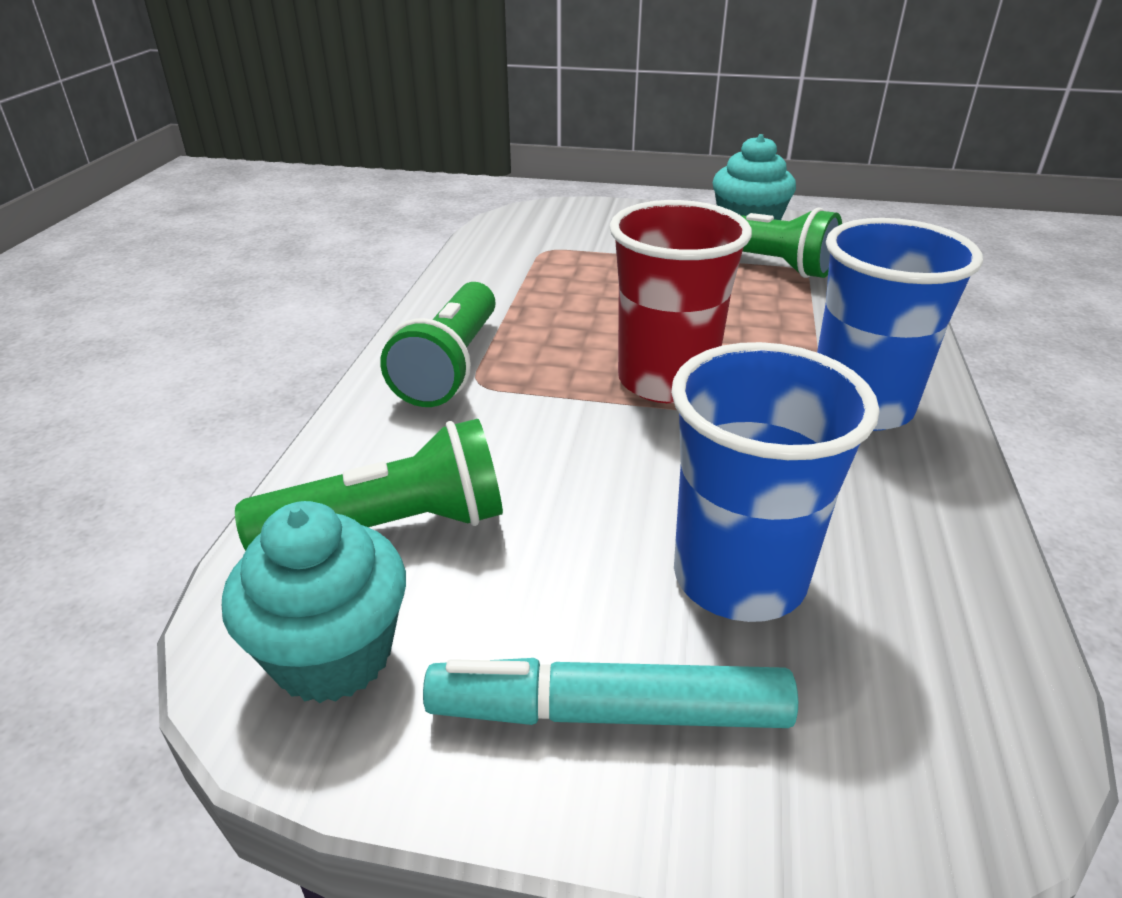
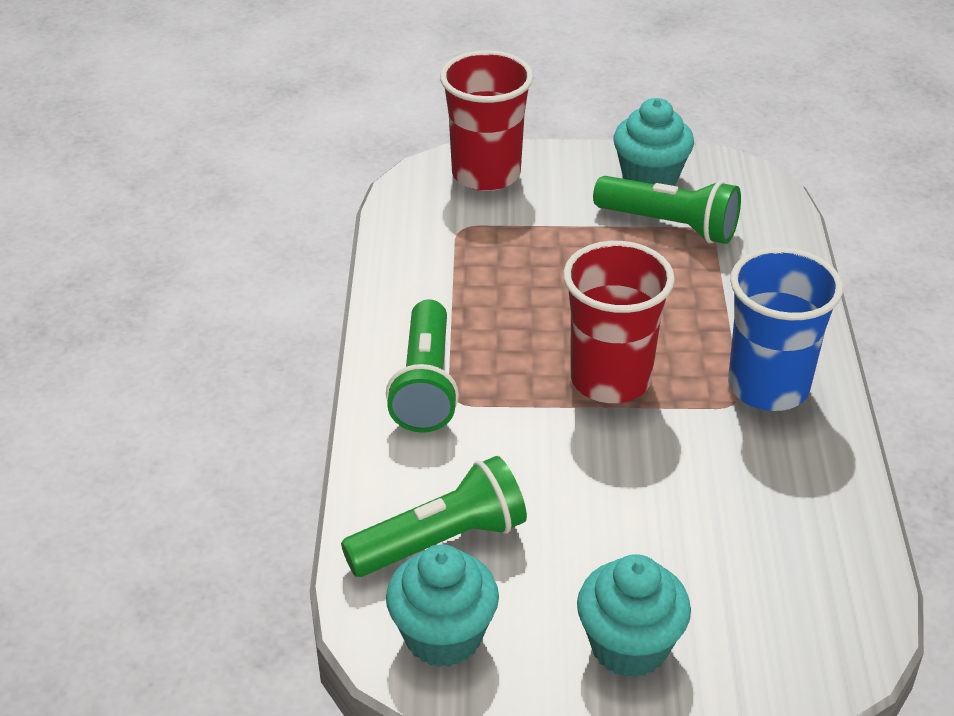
camera: 10 degrees left, 5 degrees up
(585, 216) = (486, 174): none -> red cup
(609, 712) = (629, 646): turquoise marker -> turquoise cupcake
(739, 577) = (694, 546): blue cup -> none

